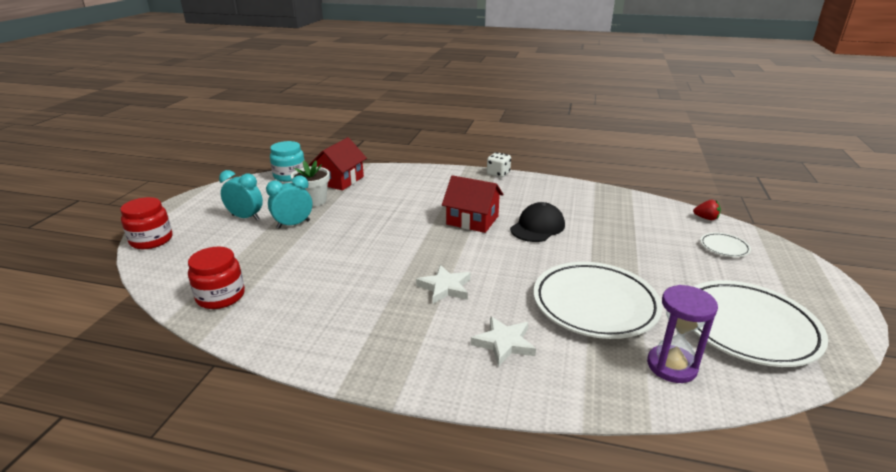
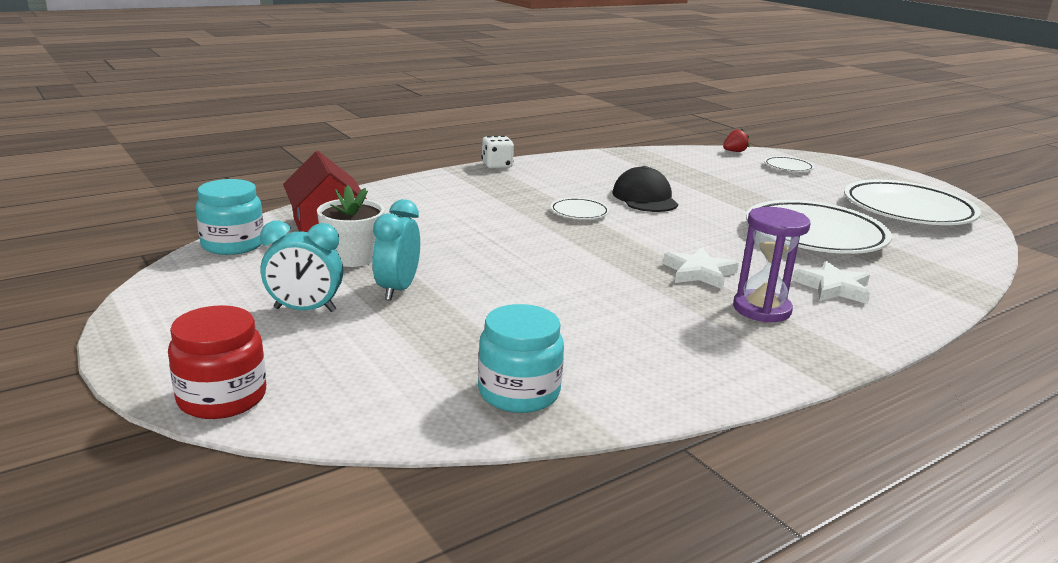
camera: 50 degrees left, 5 degrees down
(220, 296) = (519, 392): red jar -> turquoise jar
(246, 217) = (305, 310): turquoise clock -> turquoise clock turned 150 degrees counterclockwise
(472, 220) = (579, 212): red house -> white plate
(671, 366) = (932, 250): purple hourglass -> purple hourglass (761, 309)

